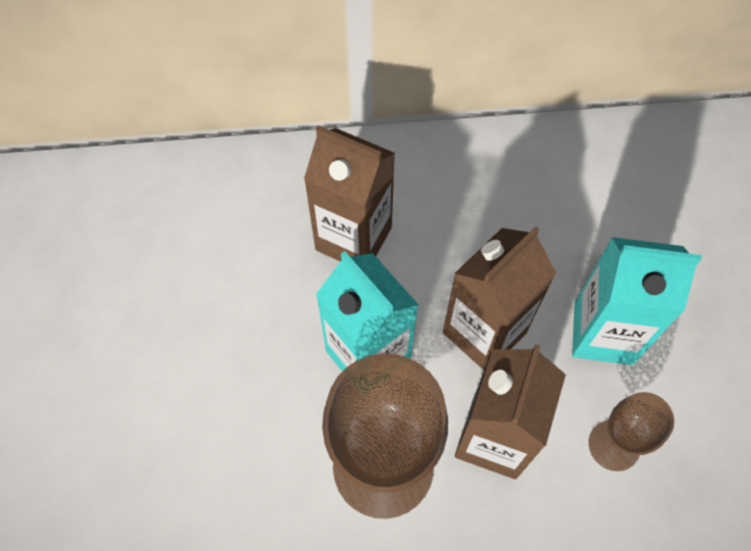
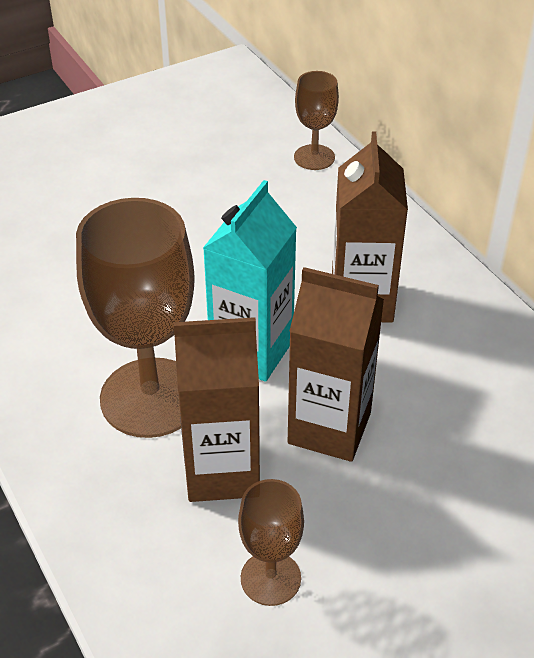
camera: 65 degrees right, 20 degrees down
(136, 184) = (314, 157): none -> brown goblet
(603, 333) = (395, 530): turquoise carton -> none

